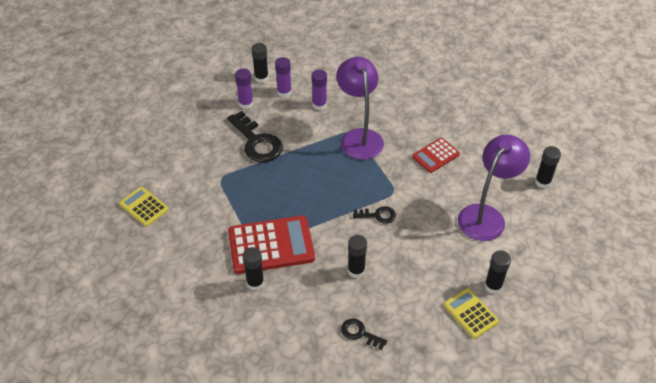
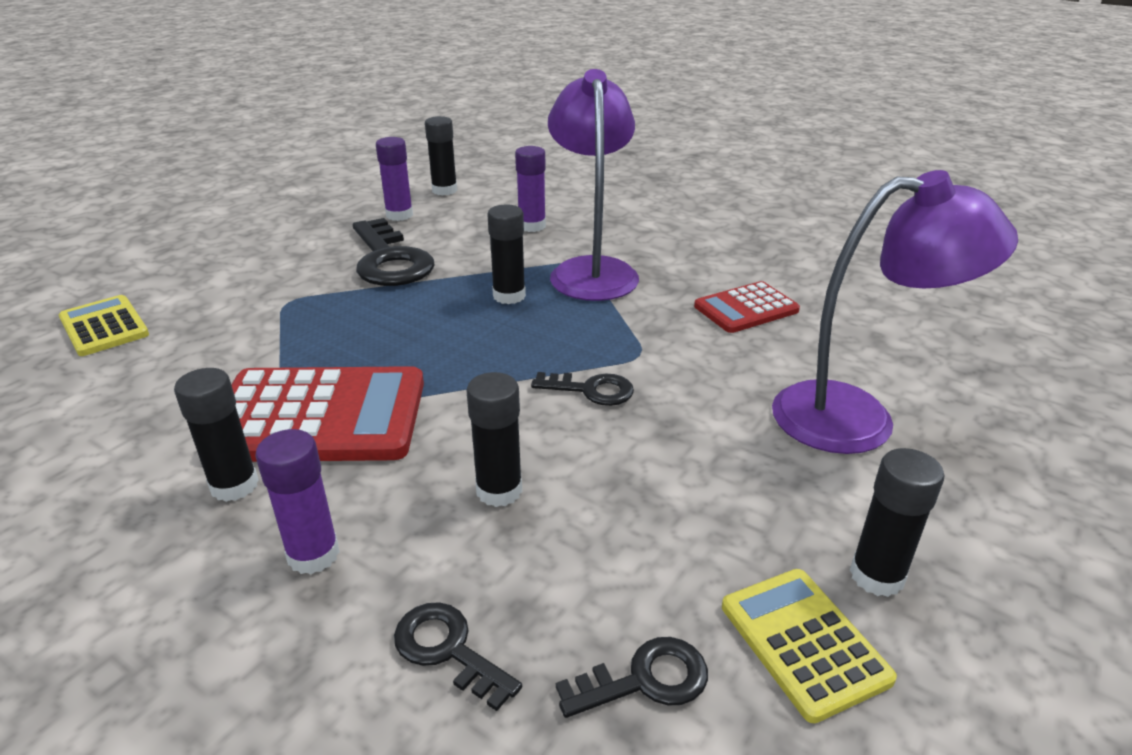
camera: 10 degrees right, 15 degrees down
(284, 92) = (475, 208): purple glue stick -> purple glue stick (313, 555)
(423, 333) = (645, 680): none -> black key
(486, 215) = (858, 418): purple lamp -> purple lamp turned 45 degrees clockwise
(542, 182) = (998, 372): black glue stick -> black glue stick (509, 296)

